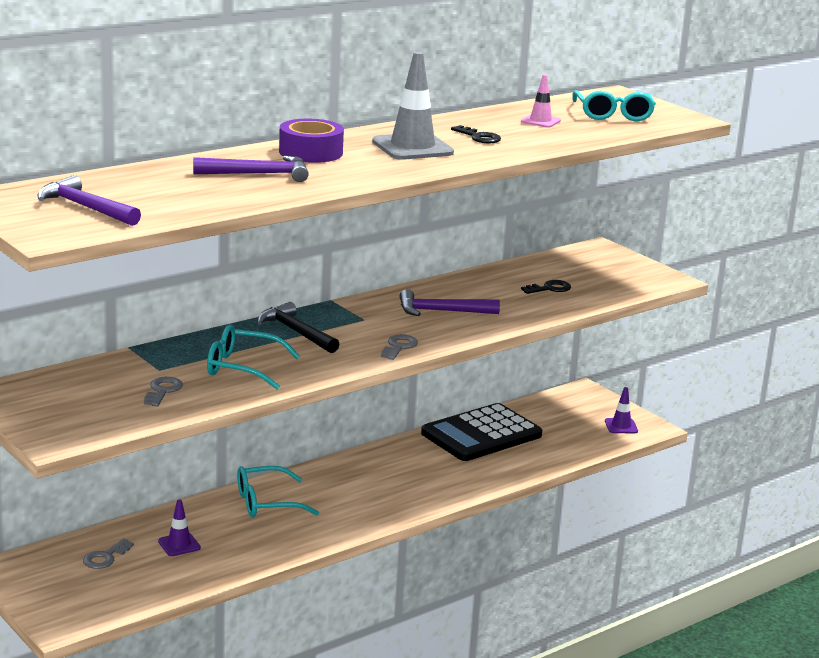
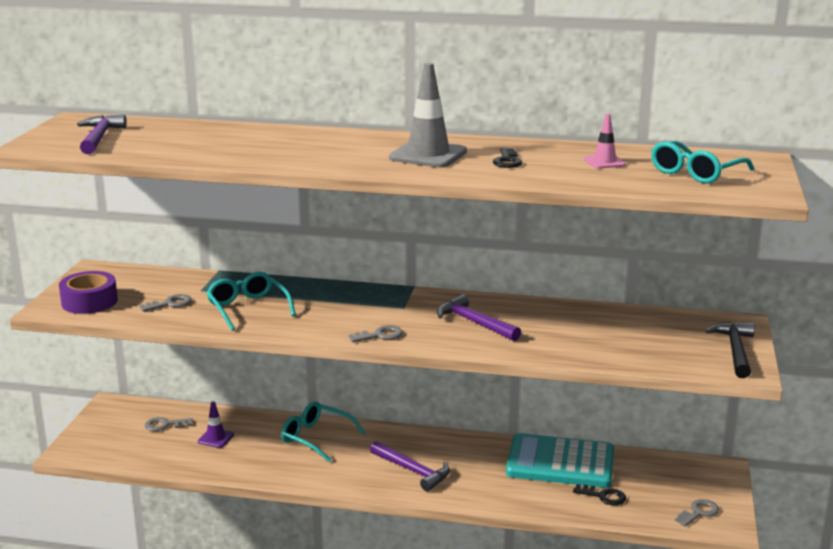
camera: 50 degrees right, 0 degrees up
(258, 174) = (261, 145): purple hammer -> purple hammer (413, 471)
(296, 332) = (337, 299): black hammer -> black hammer (735, 350)
(311, 152) = (343, 140): purple tape -> purple tape (89, 302)
(481, 434) = (560, 462): black calculator -> turquoise calculator
(549, 288) = (608, 338): black key -> black key (603, 496)
(621, 426) = (699, 512): purple traffic cone -> grey key

